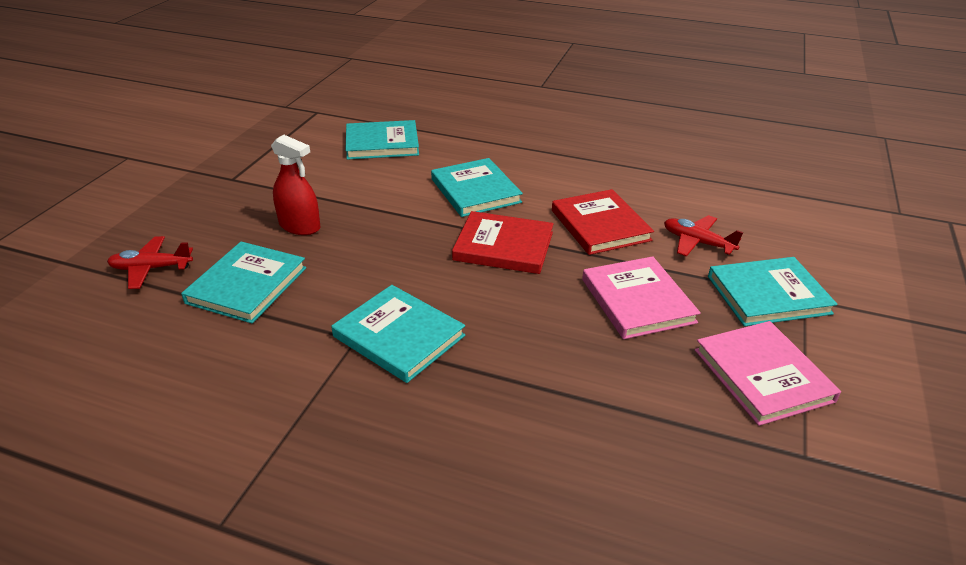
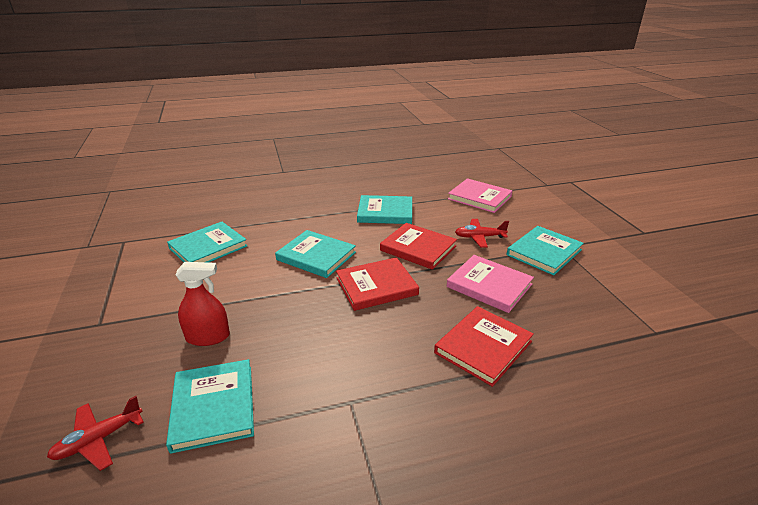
camera: 35 degrees left, 5 degrees down
(399, 336) = (378, 383): turquoise book -> turquoise book (385, 212)
(547, 358) = (483, 347): none -> red book
(762, 375) = (591, 298): pink book -> pink book (479, 198)

